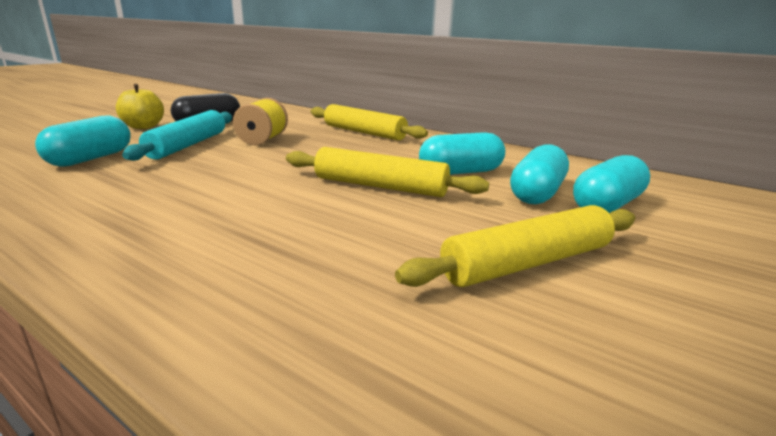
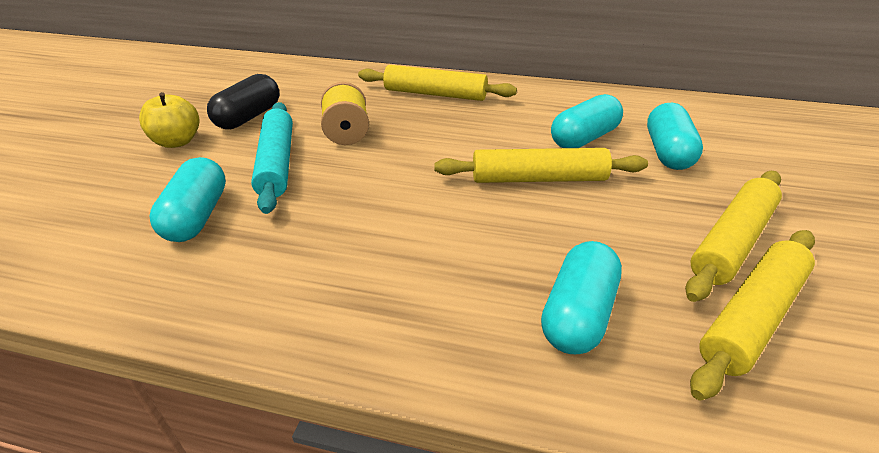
camera: 20 degrees left, 15 degrees up
(472, 324) = (751, 317): none -> yellow rolling pin
(607, 205) = (728, 154): turquoise capsule -> turquoise capsule (578, 314)

